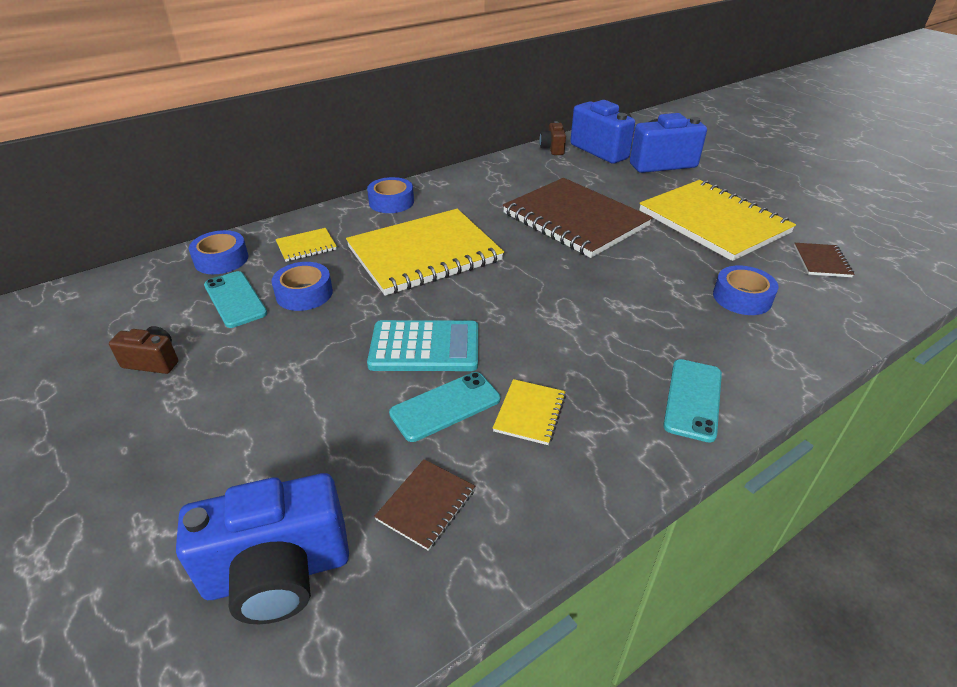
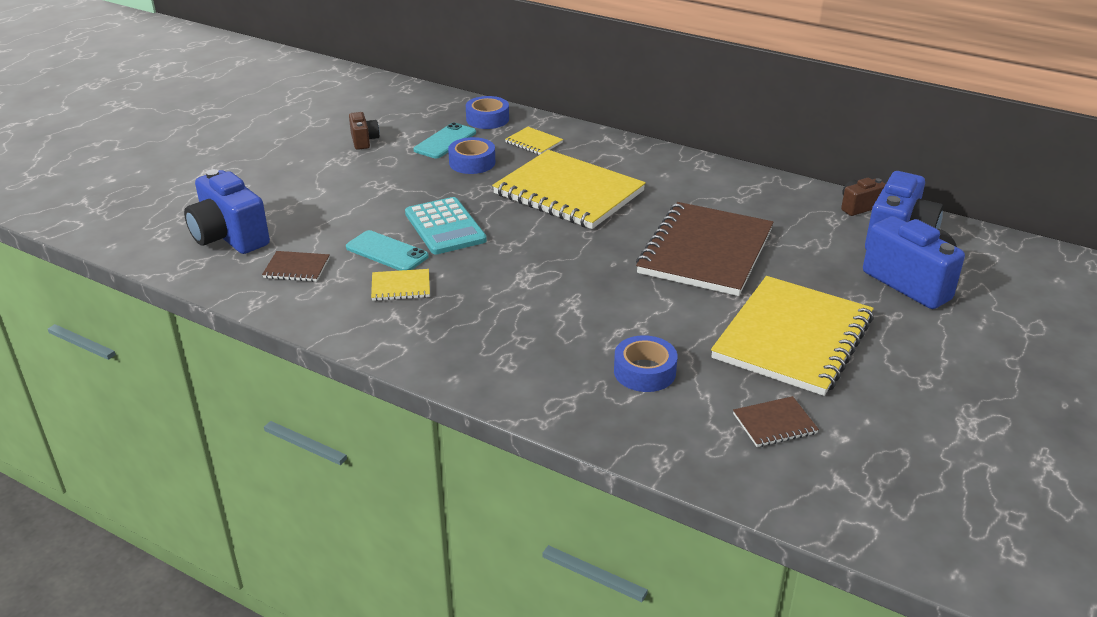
camera: 65 degrees right, 5 degrees down
(391, 202) = (639, 154): blue tape -> none
(693, 399) = (464, 358): turquoise phone -> none

